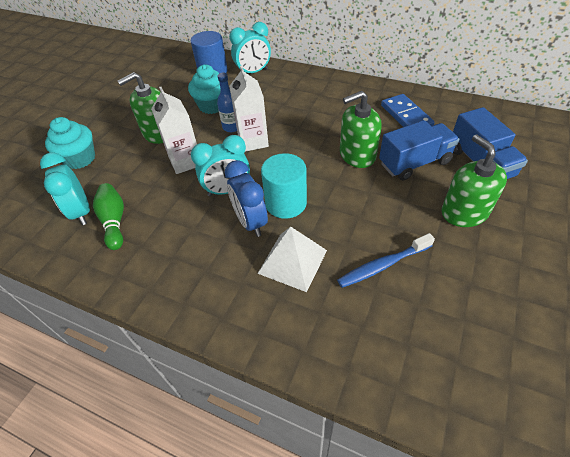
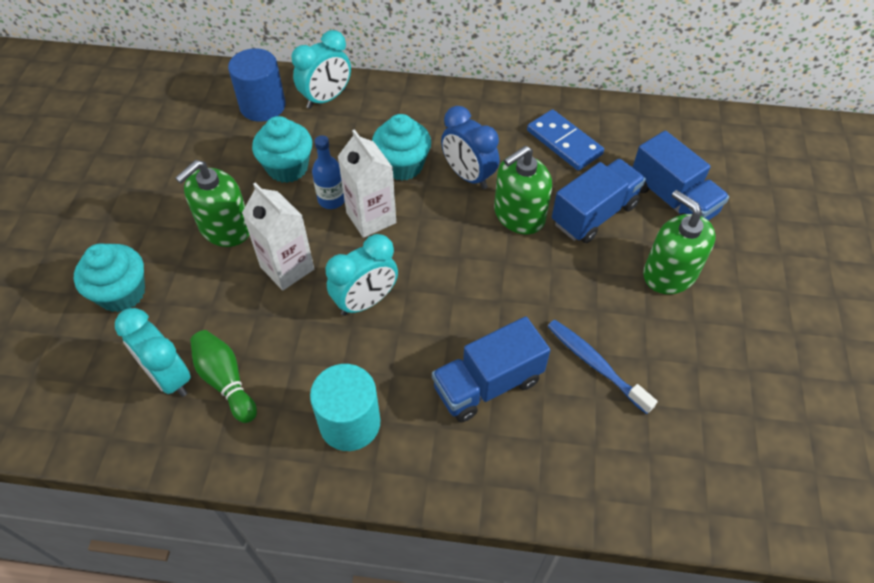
camera: 20 degrees left, 5 degrees up
(250, 222) = (415, 342): blue clock -> blue clock (468, 176)
(286, 114) = (402, 165): none -> turquoise cupcake
(286, 203) = (451, 305): turquoise cylinder -> turquoise cylinder (350, 423)
(292, 261) = (487, 384): white pyramid -> blue truck
(382, 265) = (595, 364): blue toothbrush -> blue toothbrush turned 90 degrees clockwise

